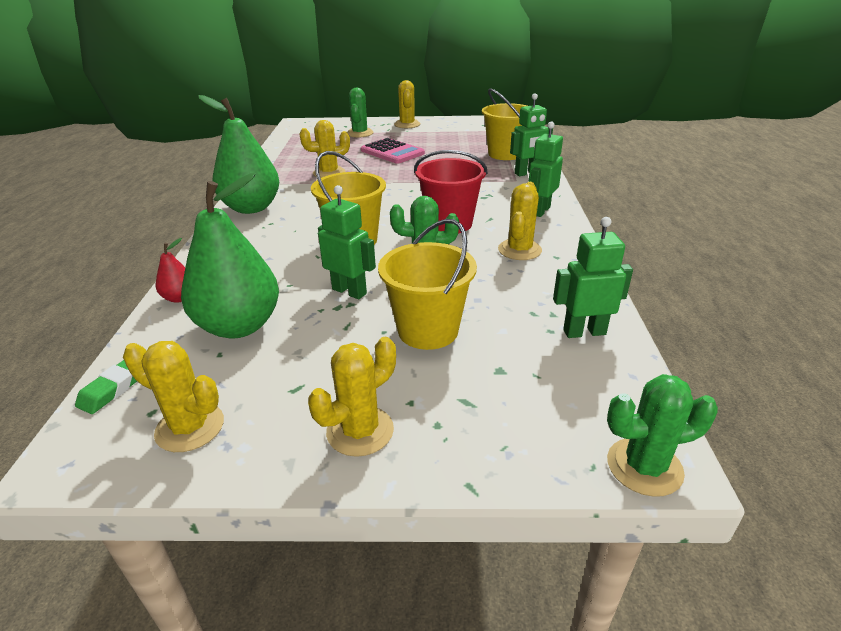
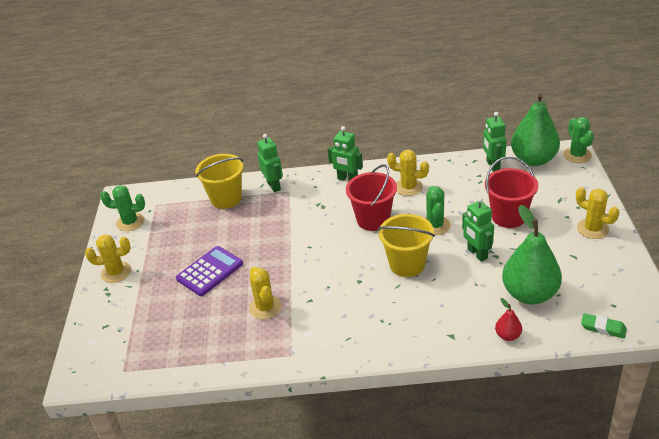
camera: 90 degrees left, 5 degrees up
(190, 427) = (616, 286): yellow cactus -> none
(251, 208) = (352, 342): green pear -> green pear (533, 160)
(349, 291) = (477, 254): green robot -> green robot turned 60 degrees counterclockwise
(360, 133) = (139, 307): green cactus -> green cactus (130, 222)
(392, 152) = (210, 271): pink calculator -> purple calculator
(428, 330) = (508, 217): yellow bucket -> red bucket

